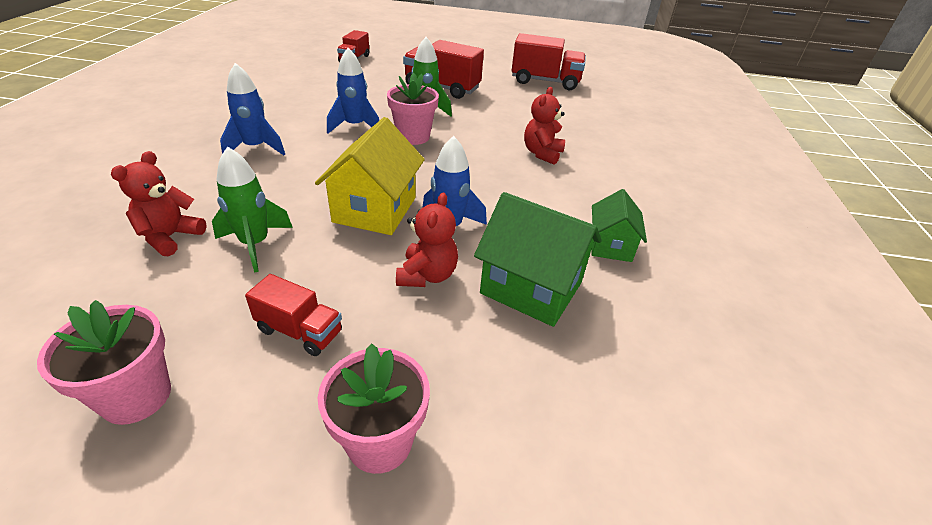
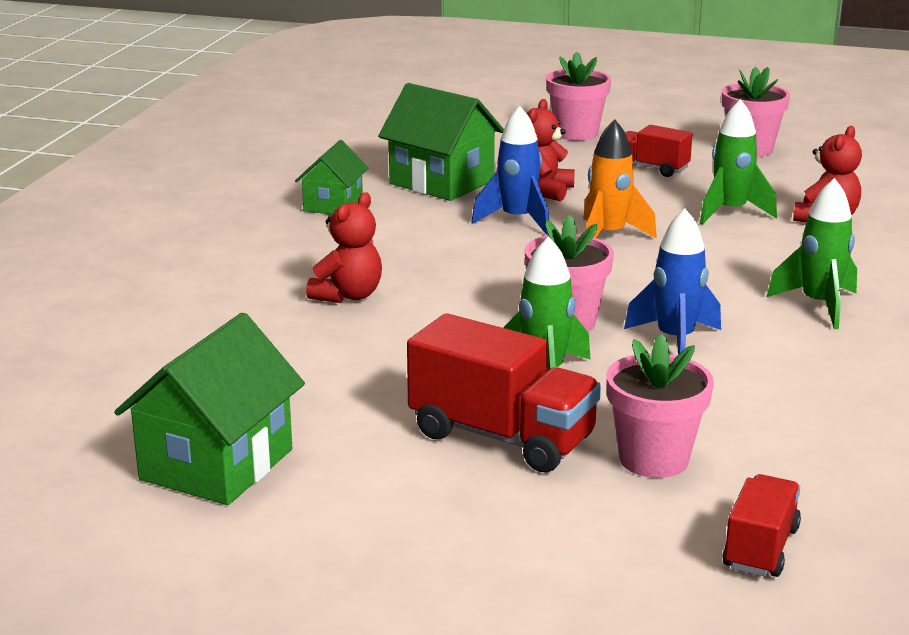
camera: 170 degrees left, 15 degrees down
(255, 148) = (818, 305): blue rocket -> green rocket
(375, 209) = (608, 236): yellow house -> orange rocket
(382, 80) = (654, 459): none -> pink flower pot
(545, 81) = (216, 464): red truck -> green house

